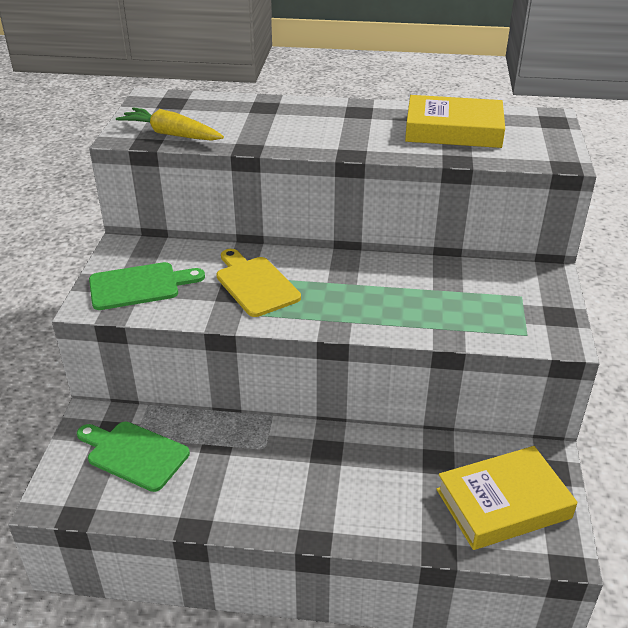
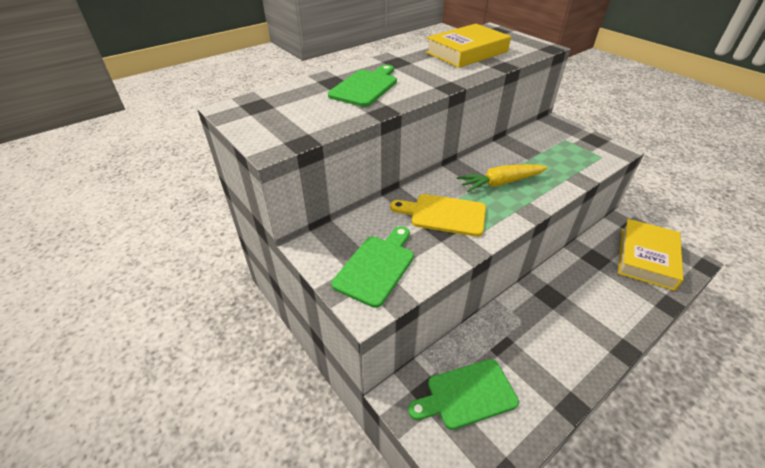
camera: 45 degrees left, 5 degrees up
(171, 134) = (307, 127): yellow carrot -> yellow carrot (500, 183)
(280, 122) = (365, 87): none -> green cutting board

